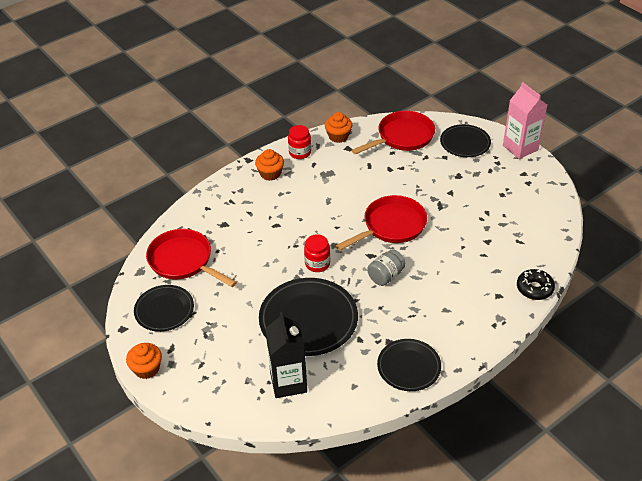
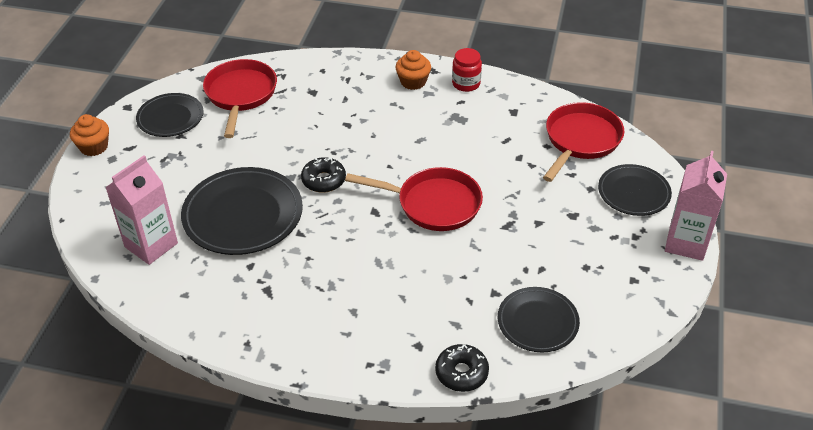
camera: 50 degrees right, 0 degrees up
(288, 382) = (151, 245): black carton -> pink carton
(317, 264) = (324, 180): red jar -> black donut
(338, 136) = (522, 95): orange cupcake -> none
(386, 276) = (357, 238): grey jar -> none
(402, 137) = (581, 140): red pan -> red pan turned 75 degrees counterclockwise
(409, 367) = (245, 323): black plate -> black plate (537, 322)

